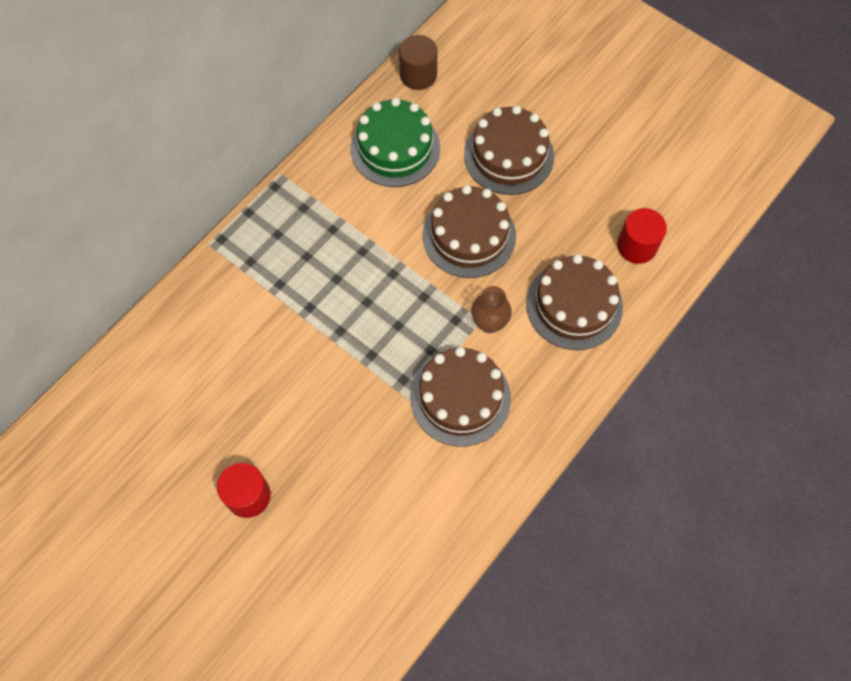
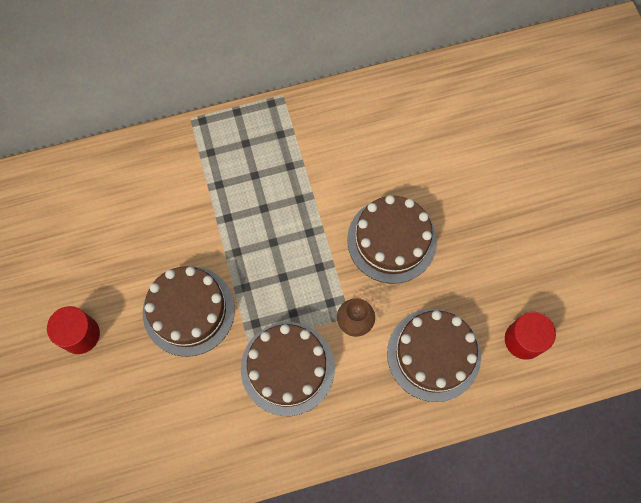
camera: 35 degrees right, 5 degrees up
(395, 148) = (386, 129): green cake -> none
(418, 75) = (450, 79): brown cylinder -> none
(508, 155) = (474, 193): brown cake -> brown cake (188, 310)

